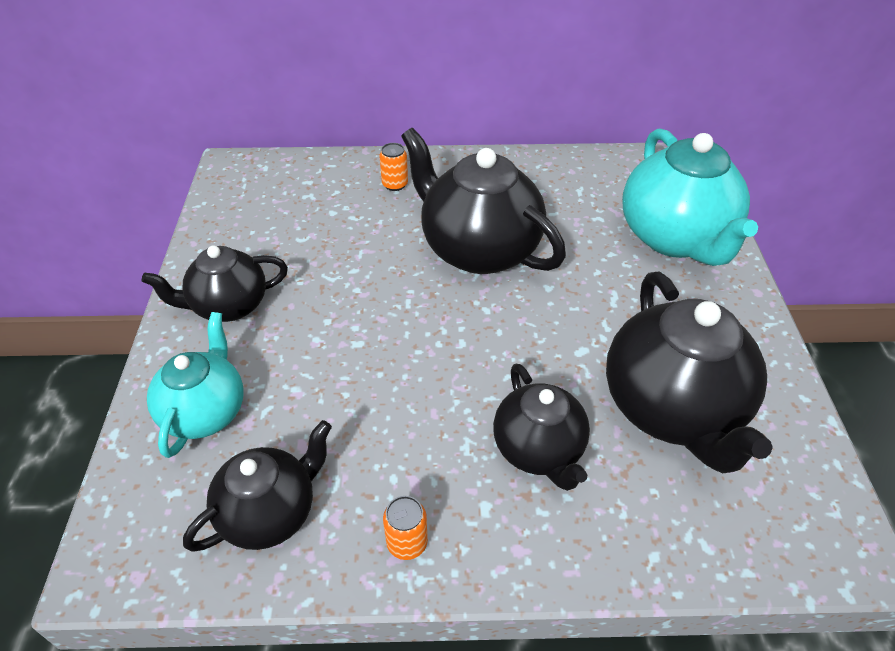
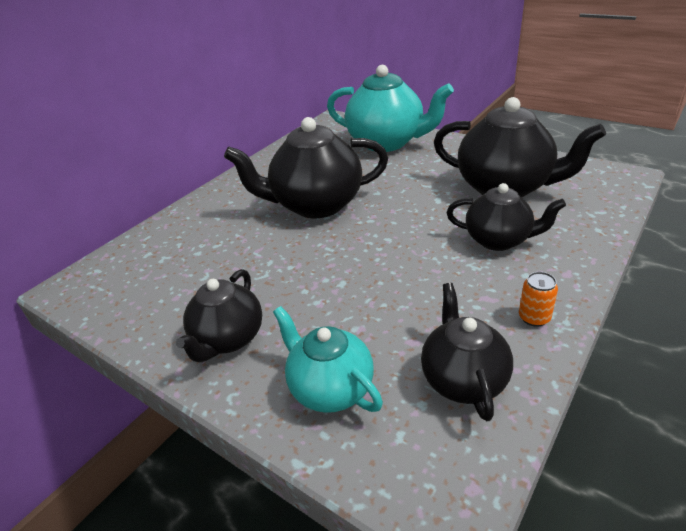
camera: 50 degrees left, 10 degrees down
(395, 184) = (210, 216): orange can -> none

